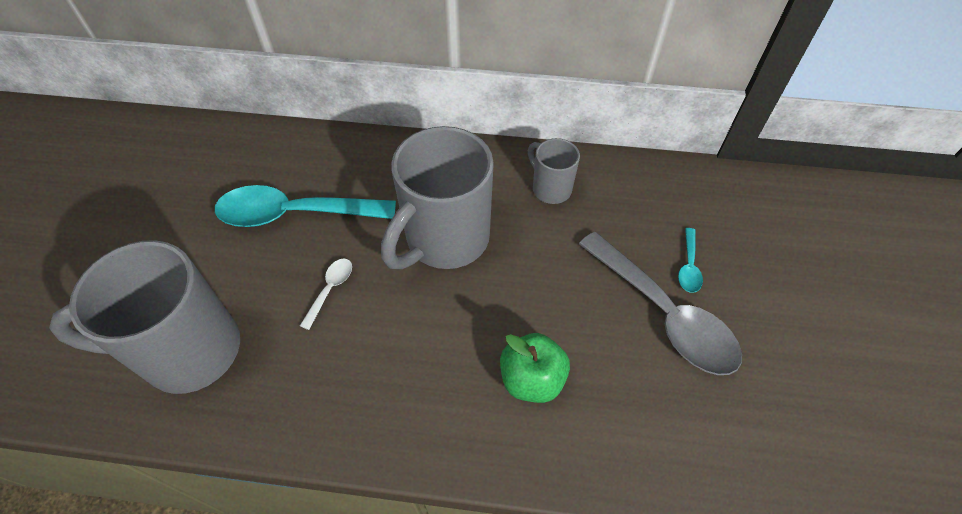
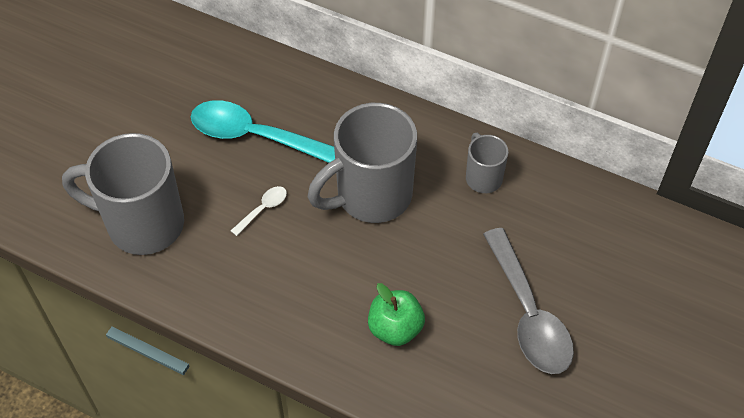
camera: 20 degrees right, 0 degrees up
(688, 266) = (572, 283): turquoise spoon -> none

